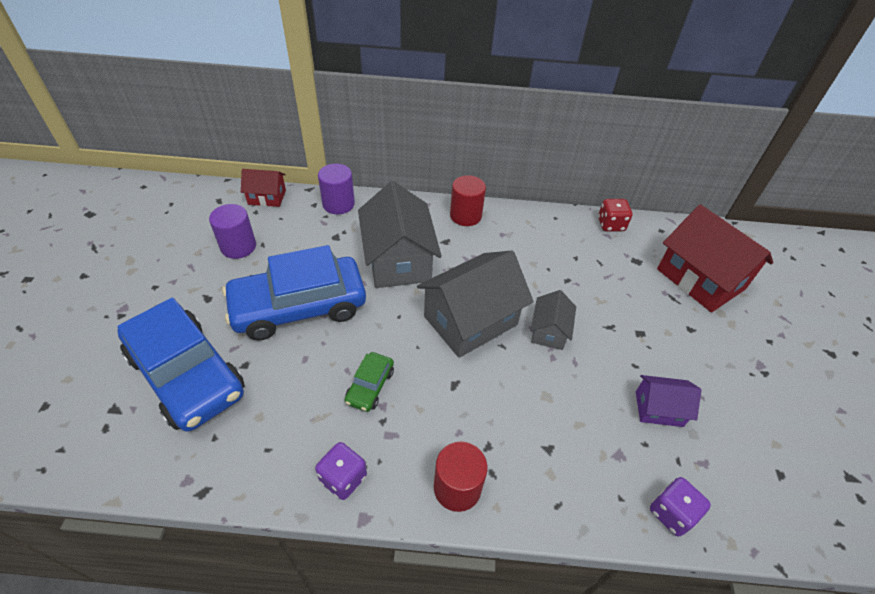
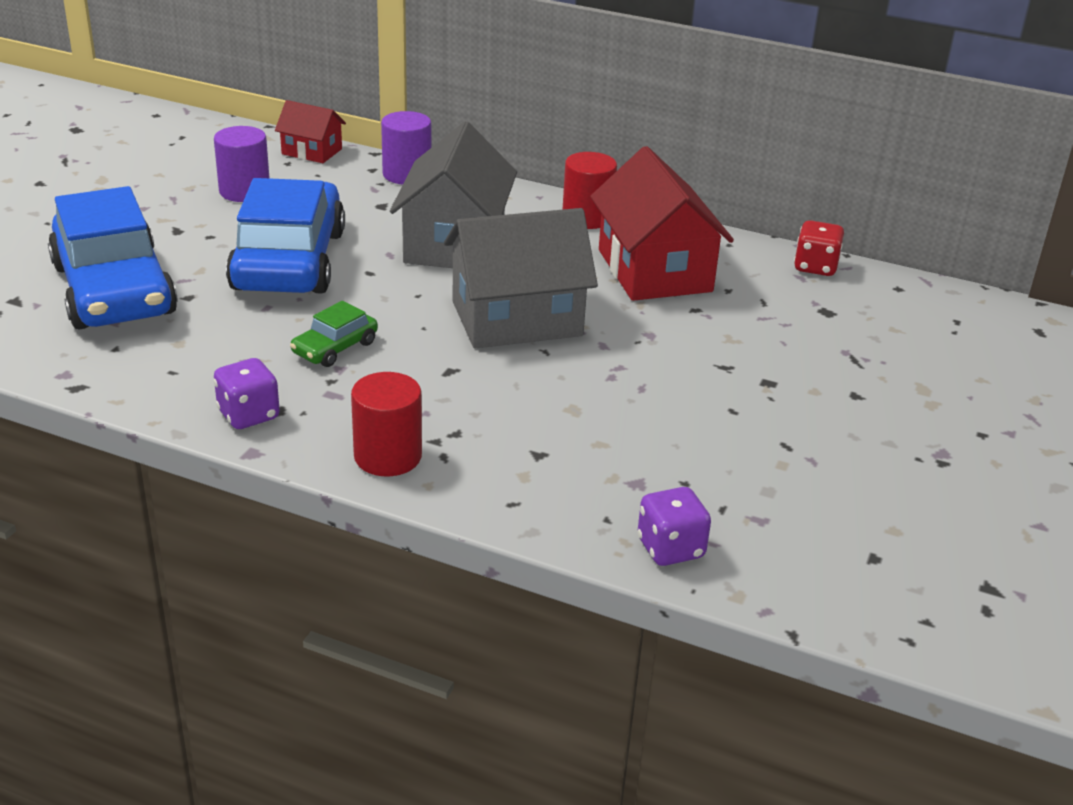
camera: 20 degrees right, 15 degrees down
(299, 307) = (289, 260): blue car -> blue car turned 90 degrees clockwise
(549, 331) = (626, 351): grey house -> none
(658, 409) = (734, 456): purple house -> none
(700, 279) = (919, 350): red house -> red house (654, 270)

